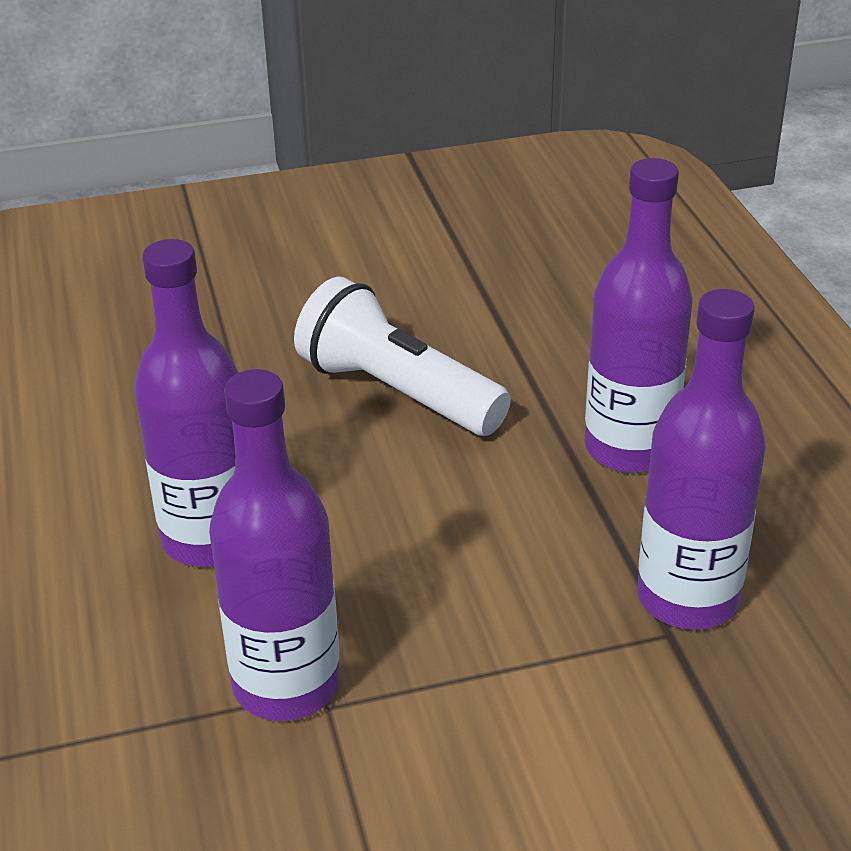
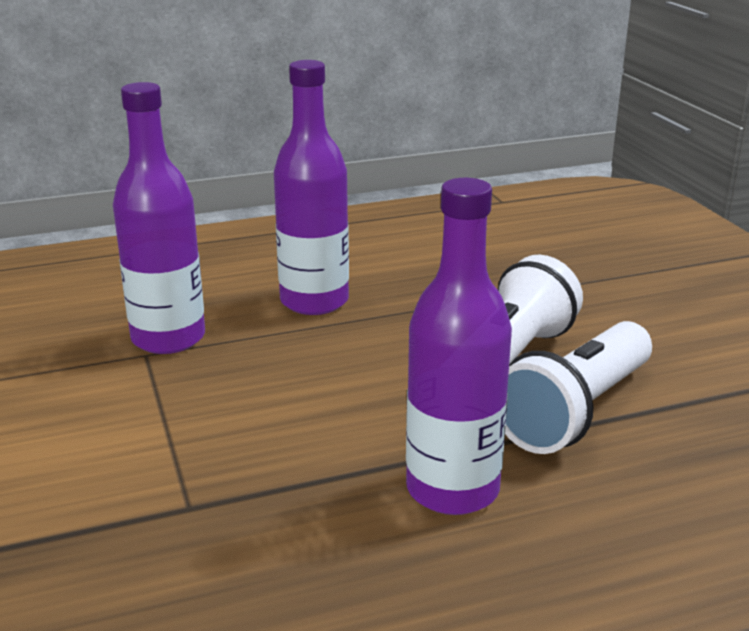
camera: 85 degrees right, 10 degrees down
(499, 361) = (575, 412): none -> white flashlight
(687, 598) = (233, 519): purple bottle -> none

